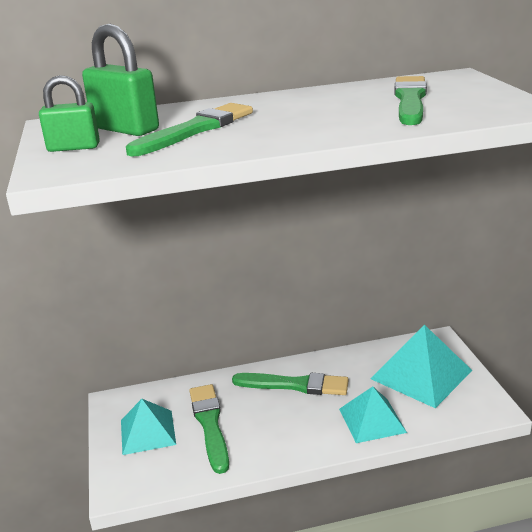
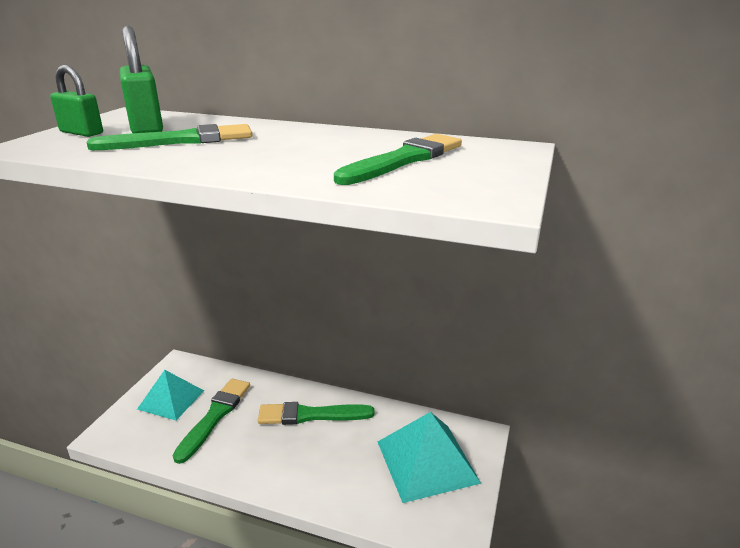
camera: 30 degrees right, 0 degrees up
(295, 385) = (311, 415): green brush -> green brush turned 135 degrees clockwise
(372, 420) = (335, 482): turquoise pyramid -> none

